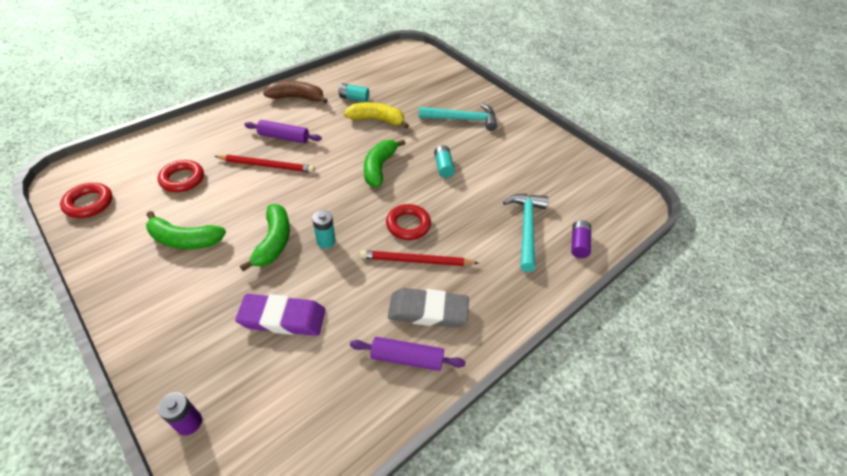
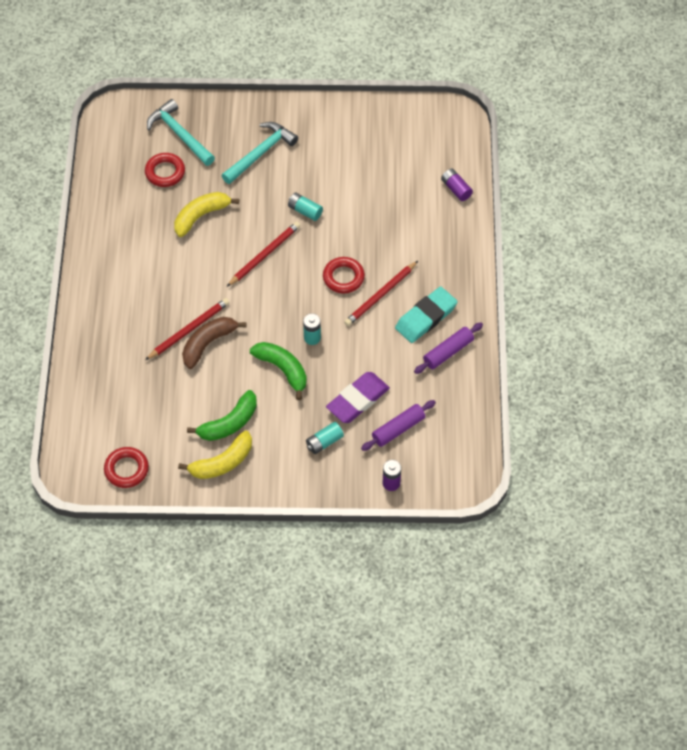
camera: 45 degrees left, 10 degrees up
(133, 260) = (222, 462): none -> yellow banana
(182, 179) = (152, 396): red ring -> red ring (165, 172)
(284, 137) = (161, 298): purple rolling pin -> purple rolling pin (398, 429)
(297, 98) = (109, 256): brown banana -> brown banana (208, 344)
(354, 98) = (152, 213): turquoise battery -> turquoise battery (324, 442)
(379, 167) = (264, 255): green banana -> red pencil
(428, 311) = (426, 317): grey eraser -> turquoise eraser
(526, 228) = (414, 207): turquoise hammer -> turquoise hammer (179, 134)

